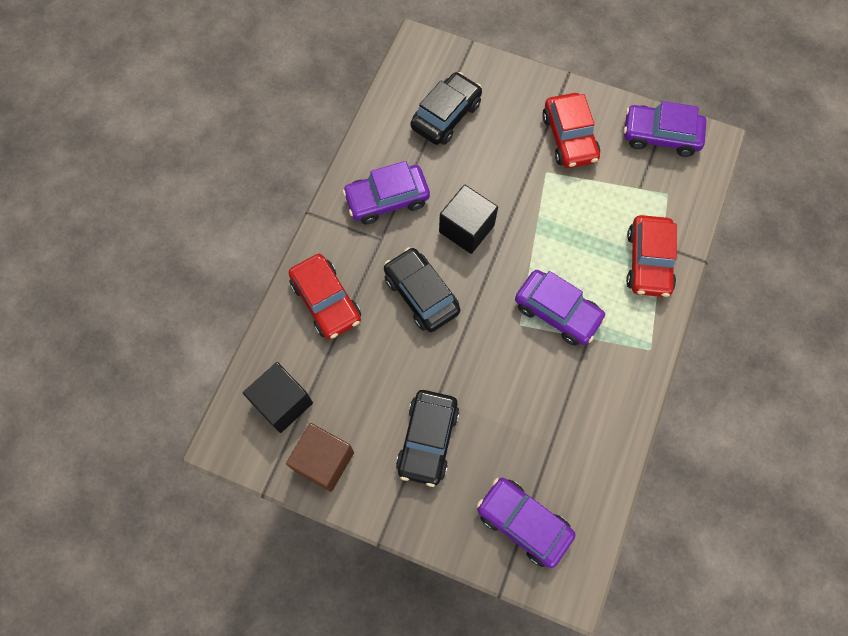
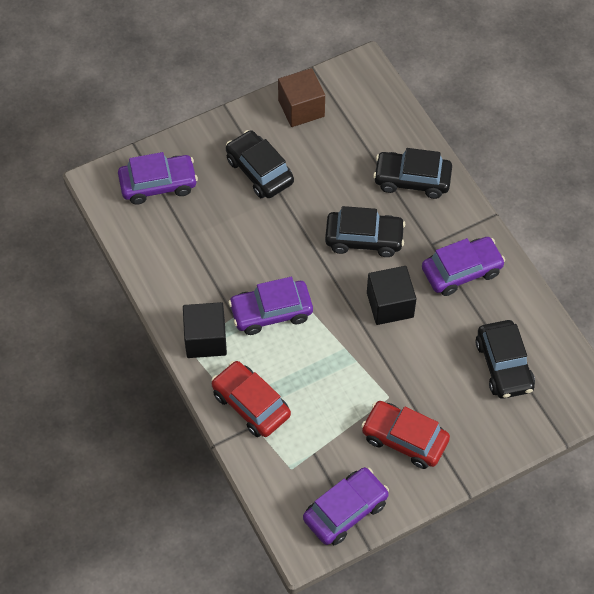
camera: 130 degrees right, 10 degrees down
(282, 403) = (361, 111): black cube -> black cube (205, 339)
(326, 301) = (412, 180): red car -> black car
(387, 199) = (461, 271): purple car -> purple car turned 45 degrees clockwise

